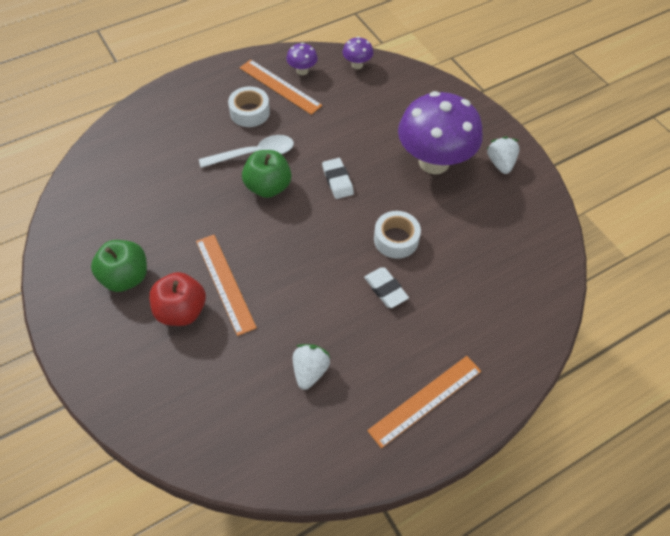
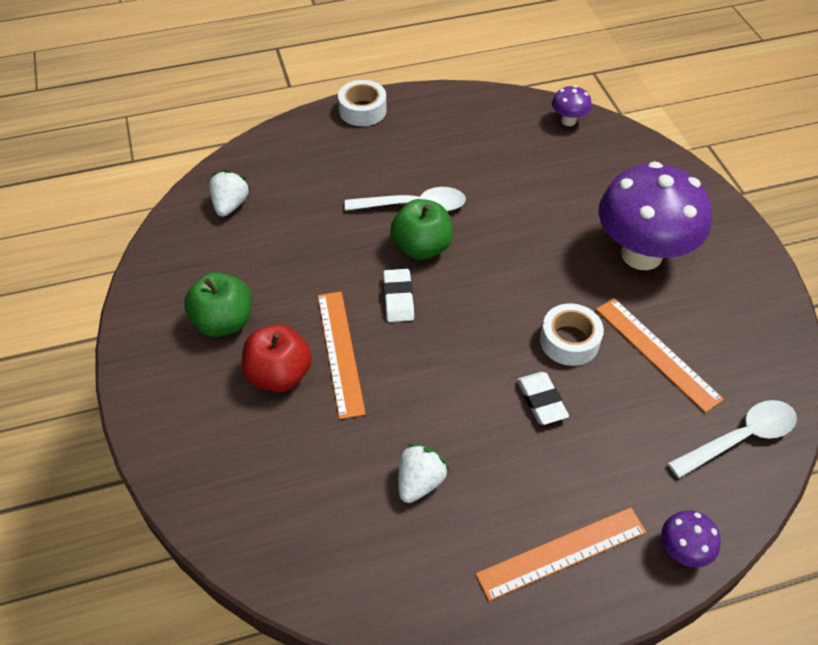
camera: 15 degrees right, 5 degrees down
(250, 112) = (420, 156): white tape -> white tape (362, 110)
(280, 86) = (465, 131): orange ruler -> orange ruler (657, 353)
(302, 71) = (497, 117): purple mushroom -> purple mushroom (682, 551)
(337, 180) = (510, 255): white eraser -> white eraser (398, 298)
(500, 163) = (731, 271): white strawberry -> white strawberry (230, 205)
(531, 287) = (740, 438): none -> white spoon

